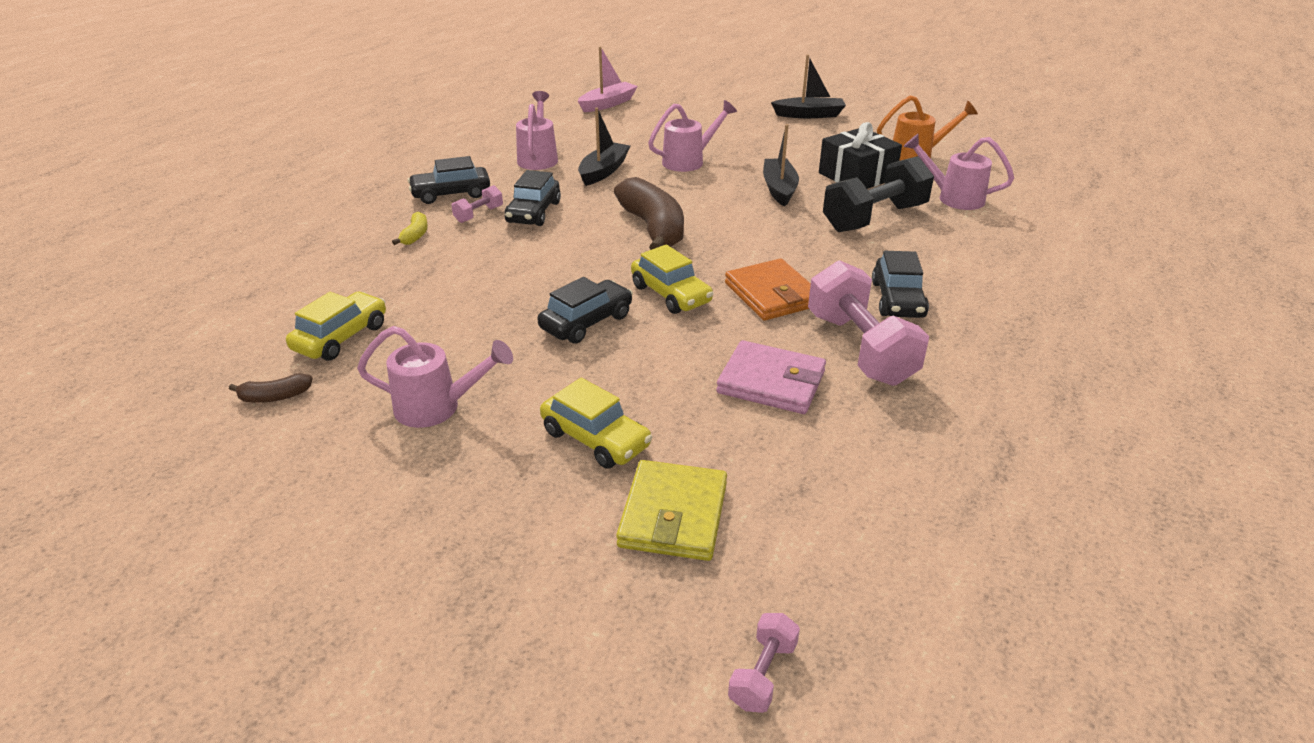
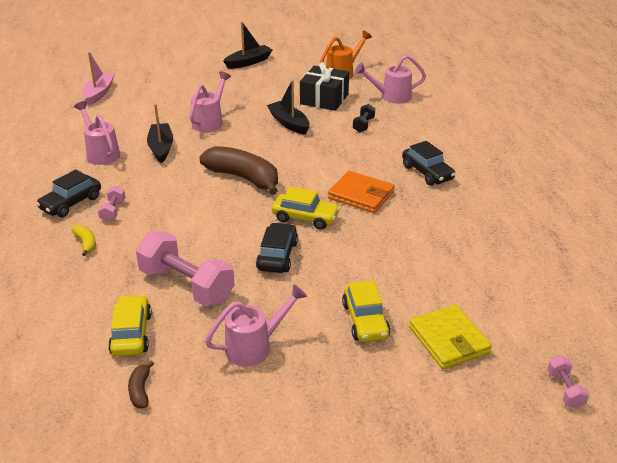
camera: 35 degrees left, 0 degrees up
(275, 397) = (140, 391): brown banana -> brown banana turned 135 degrees clockwise
(533, 212) = (150, 195): black car -> none
(595, 439) = (365, 321): yellow car -> yellow car turned 75 degrees clockwise
(771, 382) = (416, 247): pink wallet -> none
(860, 348) = (438, 209): pink dumbbell -> pink dumbbell (186, 285)
(874, 218) = (363, 125): black dumbbell -> black dumbbell, size x0.45

